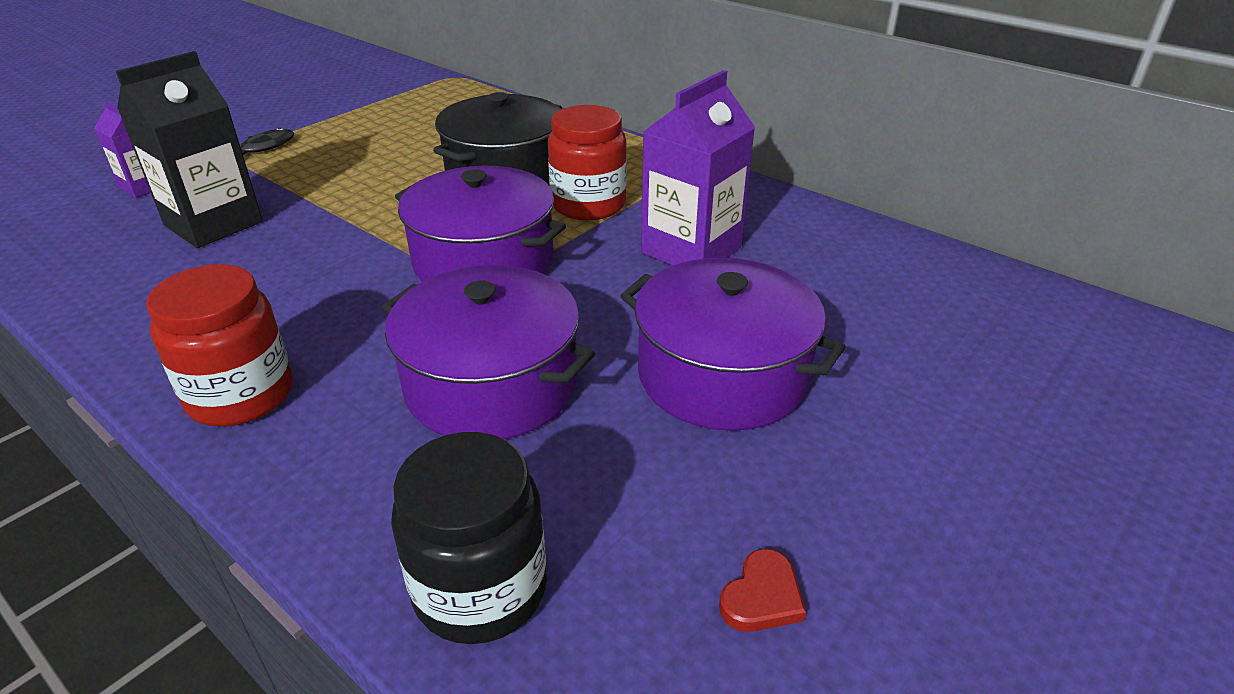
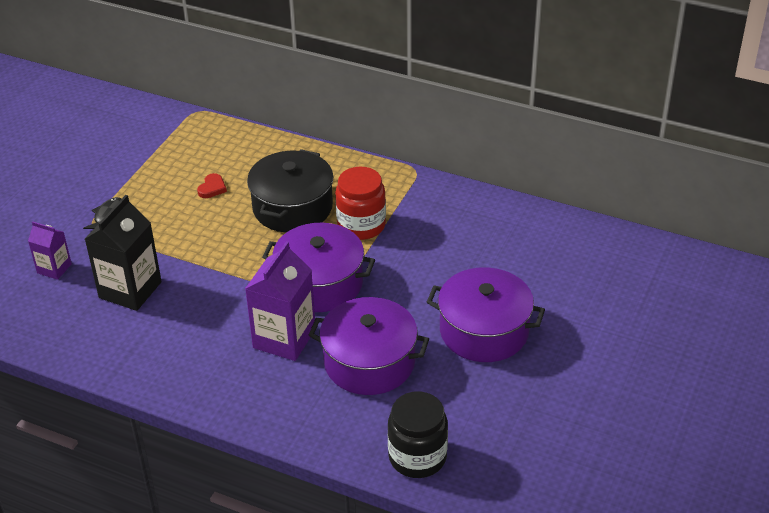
camera: 15 degrees left, 5 degrees up
(241, 395) = (243, 397): red jar -> none
(691, 250) = (438, 250): purple carton -> purple carton (284, 338)
(762, 597) = (534, 432): red heart -> red heart (212, 188)

